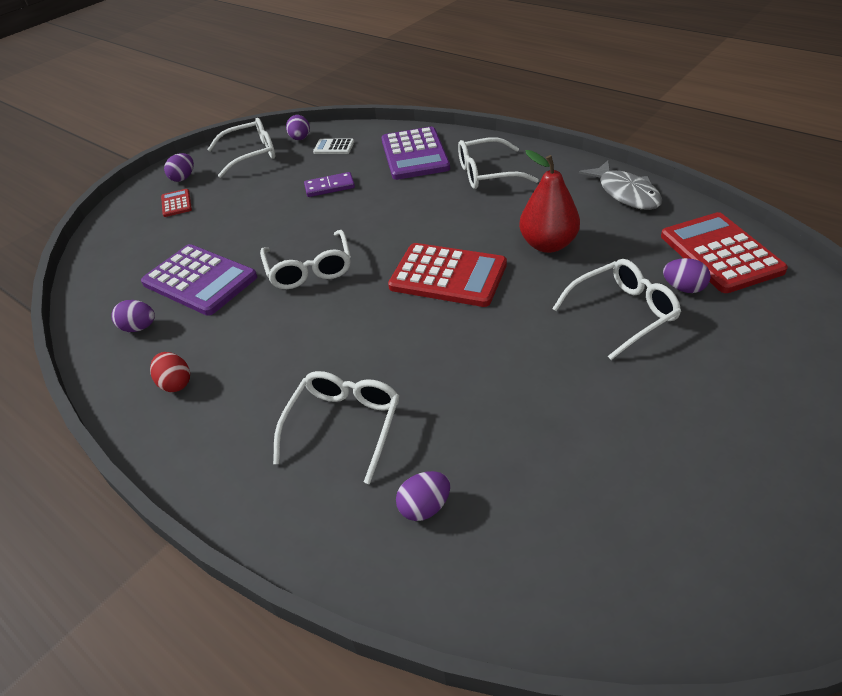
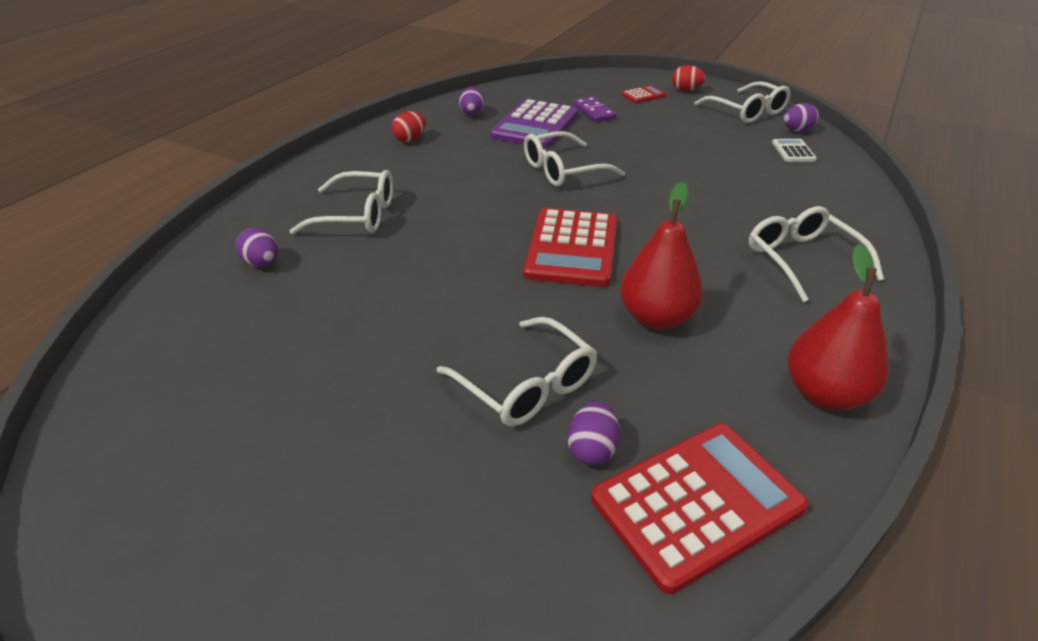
camera: 75 degrees right, 5 degrees down
(183, 178) = (686, 90): purple egg -> red egg
(329, 187) = (710, 160): purple domino -> purple domino (594, 112)
(414, 154) = (813, 202): purple calculator -> none
(625, 193) = (825, 394): grey fish -> red pear

